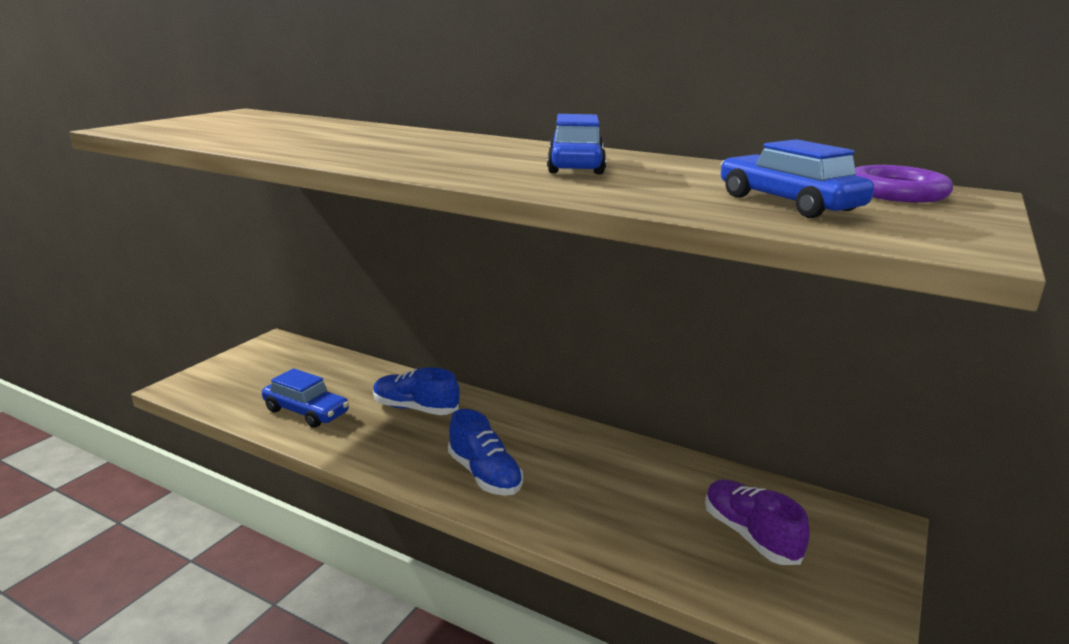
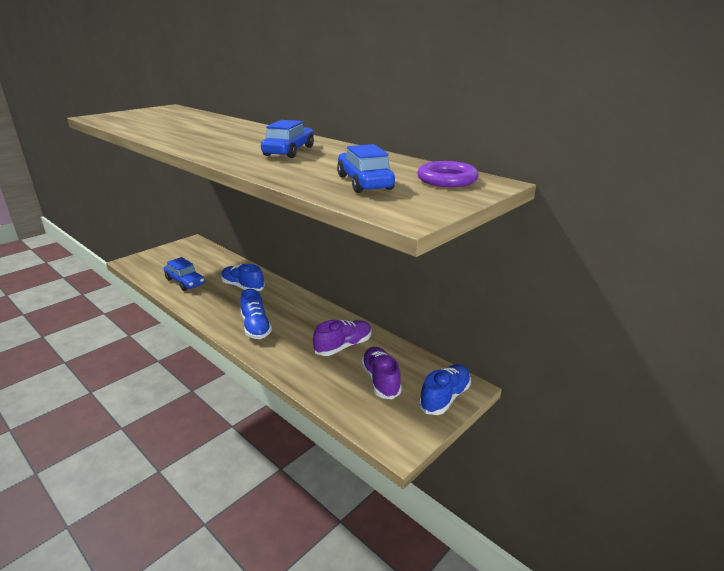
camera: 15 degrees right, 5 degrees up
(651, 487) = (343, 346): none -> purple shoe
(865, 547) = (445, 398): none -> blue shoe

